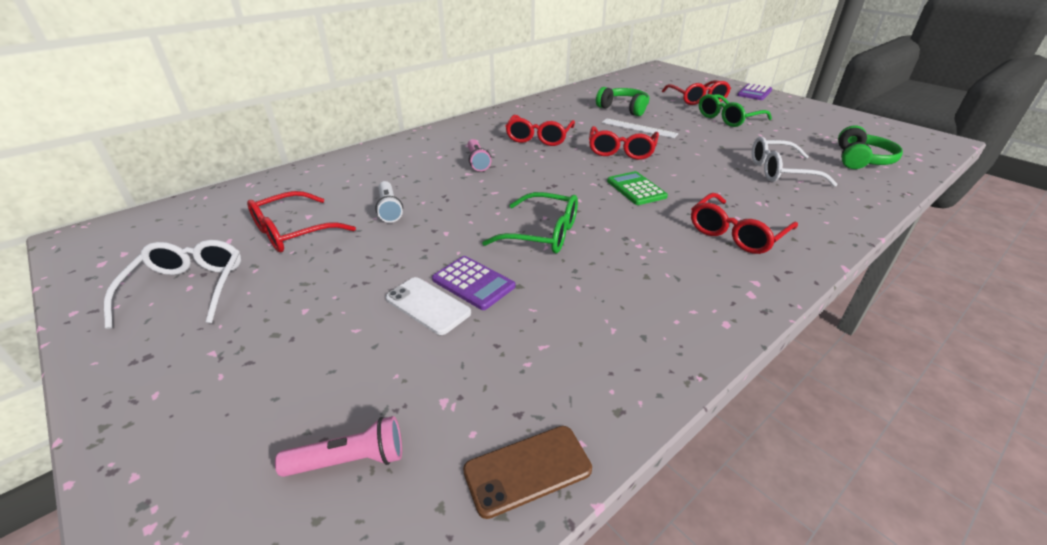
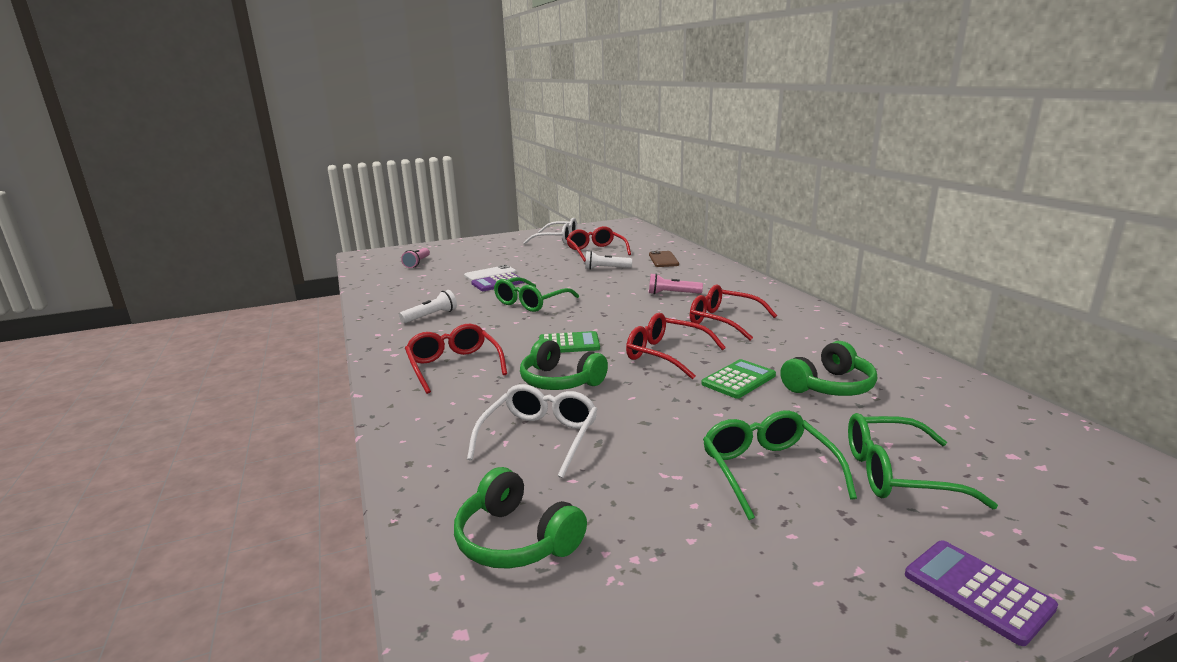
camera: 110 degrees right, 15 degrees down
(527, 470) = (372, 284): brown phone -> brown phone (663, 260)
(635, 299) = (431, 316): none -> white flashlight
(639, 128) = (738, 380): white ruler -> green calculator
(697, 99) = (897, 474): red glasses -> green glasses
(705, 179) = (560, 381): none -> green headphones

